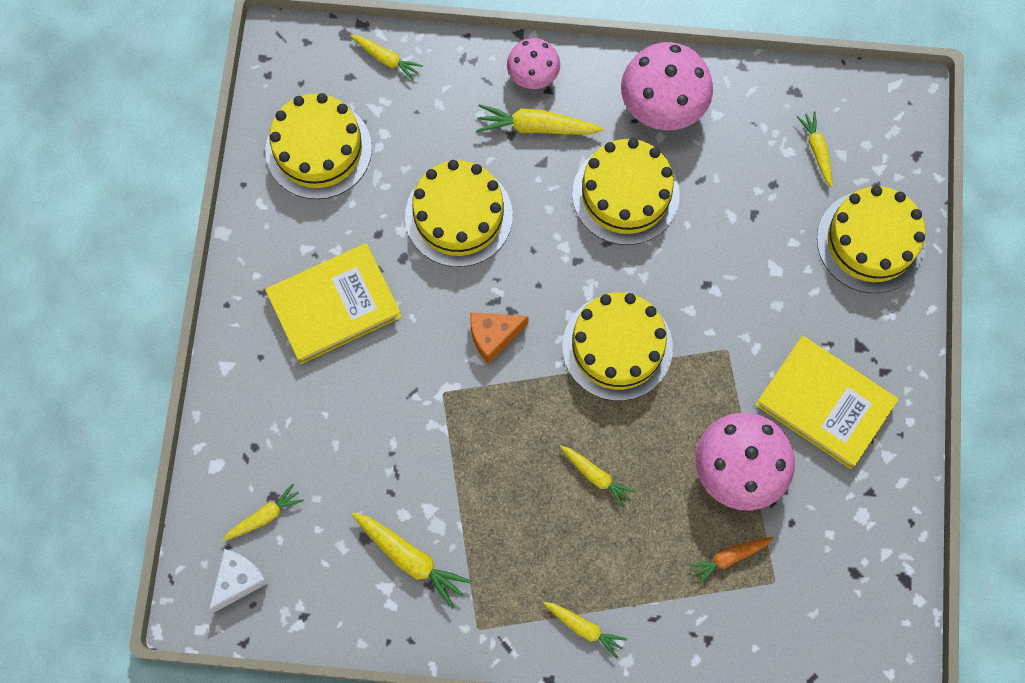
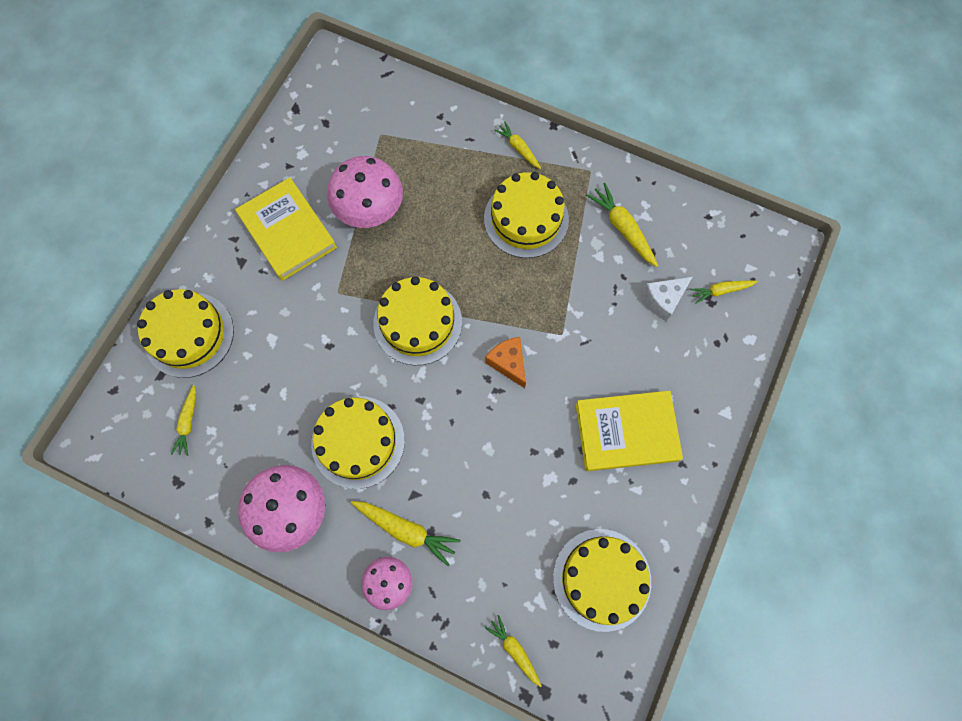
camera: 160 degrees left, 0 degrees up
(239, 580) = (749, 254): white cheese -> white cheese (663, 300)
(458, 216) = (501, 472): yellow cake -> yellow cake (526, 219)
(493, 336) = (508, 363): orange cheese -> orange cheese turned 120 degrees counterclockwise
(596, 476) = (471, 238): yellow carrot -> none
(729, 557) = (403, 158): orange carrot -> none

